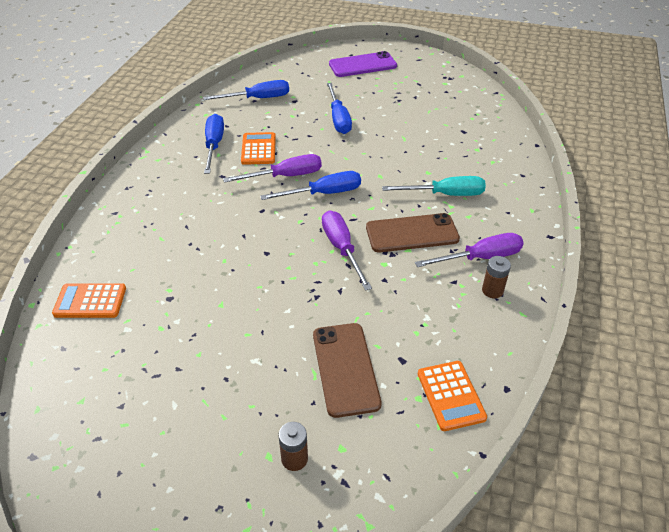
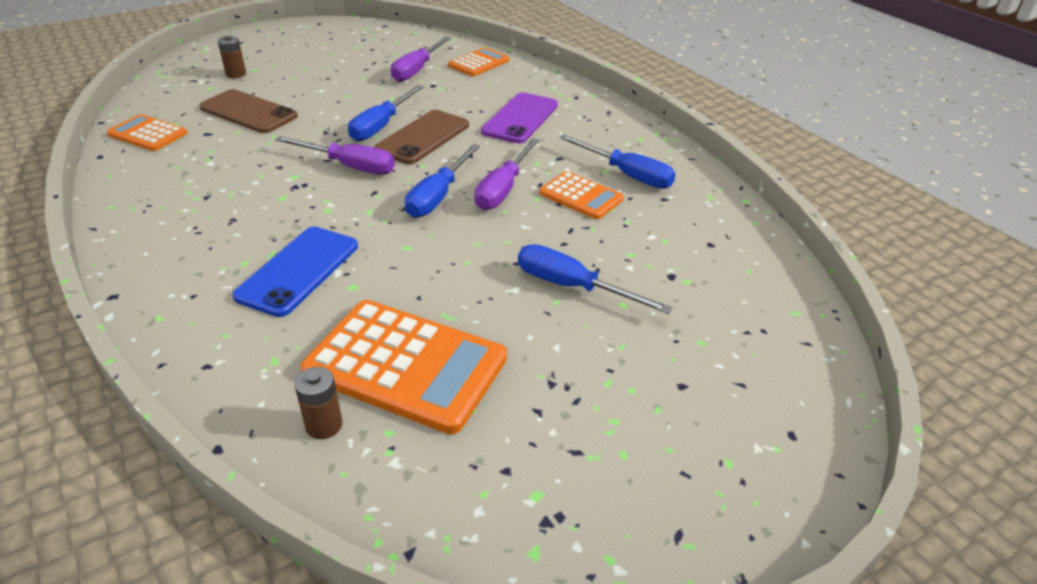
camera: 130 degrees right, 5 degrees down
(258, 98) = (711, 248): blue screwdriver -> blue screwdriver (381, 126)
(362, 65) = (728, 421): purple phone -> purple phone (520, 118)
(412, 233) = (294, 211): brown phone -> brown phone (423, 137)
(442, 131) = (406, 365): none -> orange calculator
(445, 194) = (298, 271): turquoise screwdriver -> blue phone
(480, 258) = (192, 228): purple screwdriver -> purple screwdriver (417, 70)
(492, 290) = (157, 208): brown battery -> brown battery (324, 425)

